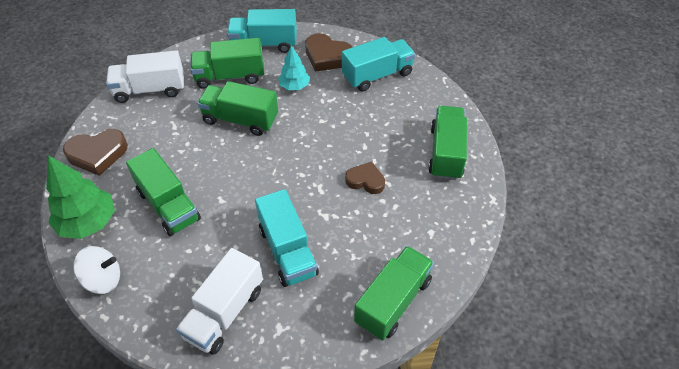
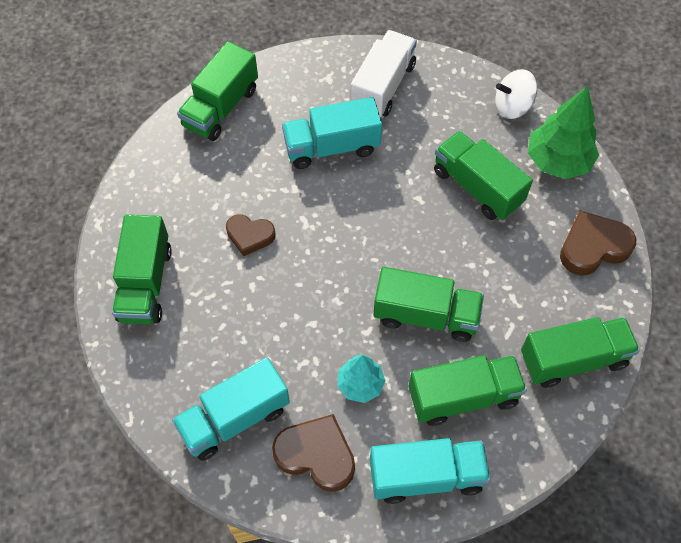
camera: 175 degrees right, 10 degrees up
(150, 90) = (573, 359): white truck -> green truck
(287, 251) = (332, 147): turquoise truck -> turquoise truck turned 75 degrees counterclockwise

